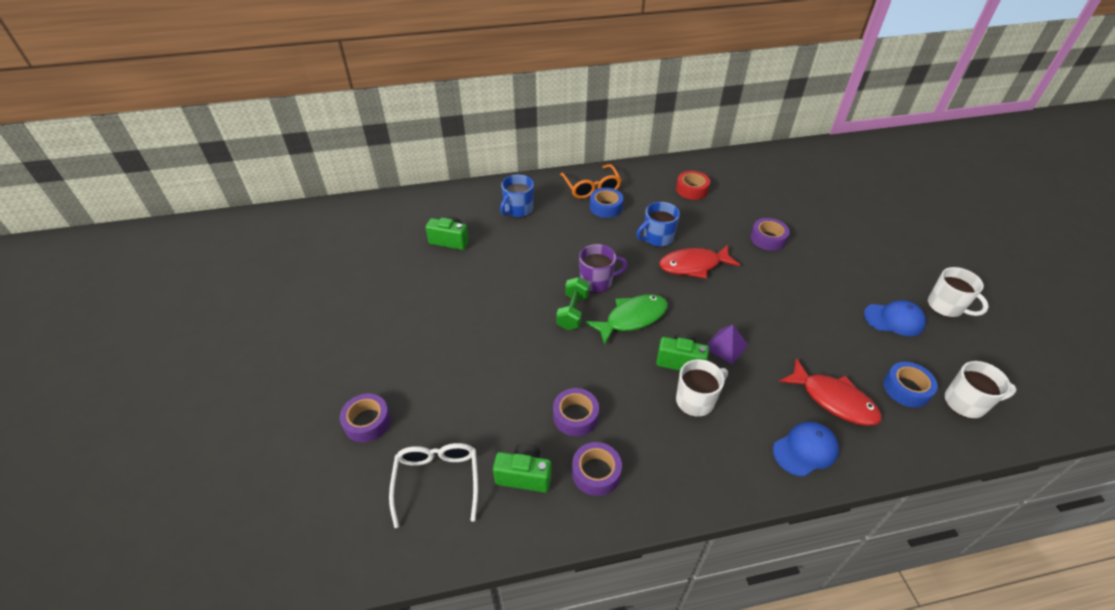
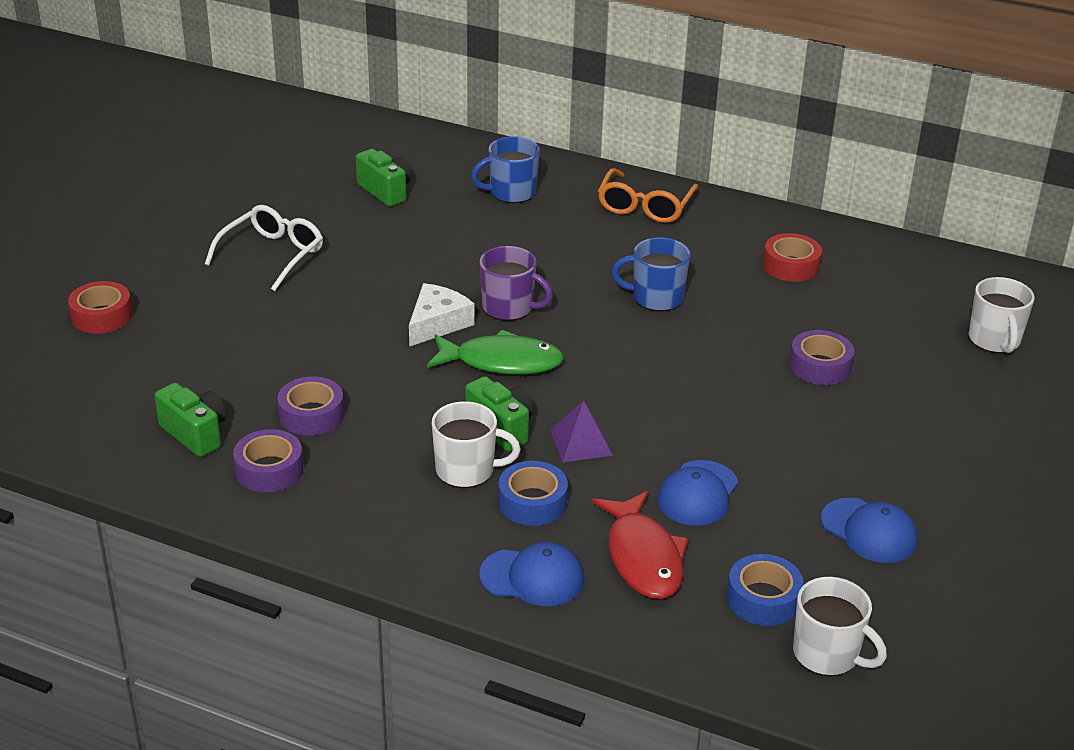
camera: 35 degrees right, 10 degrees down
(367, 422) = (102, 316): purple tape -> red tape
(437, 482) = (108, 395): white glasses -> white glasses (271, 255)
(572, 312) = (437, 323): green dumbbell -> white cheese
(605, 207) = (633, 236): blue tape -> blue tape (532, 502)
(693, 265) = (662, 347): red fish -> none
(809, 344) = (698, 494): none -> blue cap
(946, 306) = (980, 558): white mug -> white mug (994, 340)

